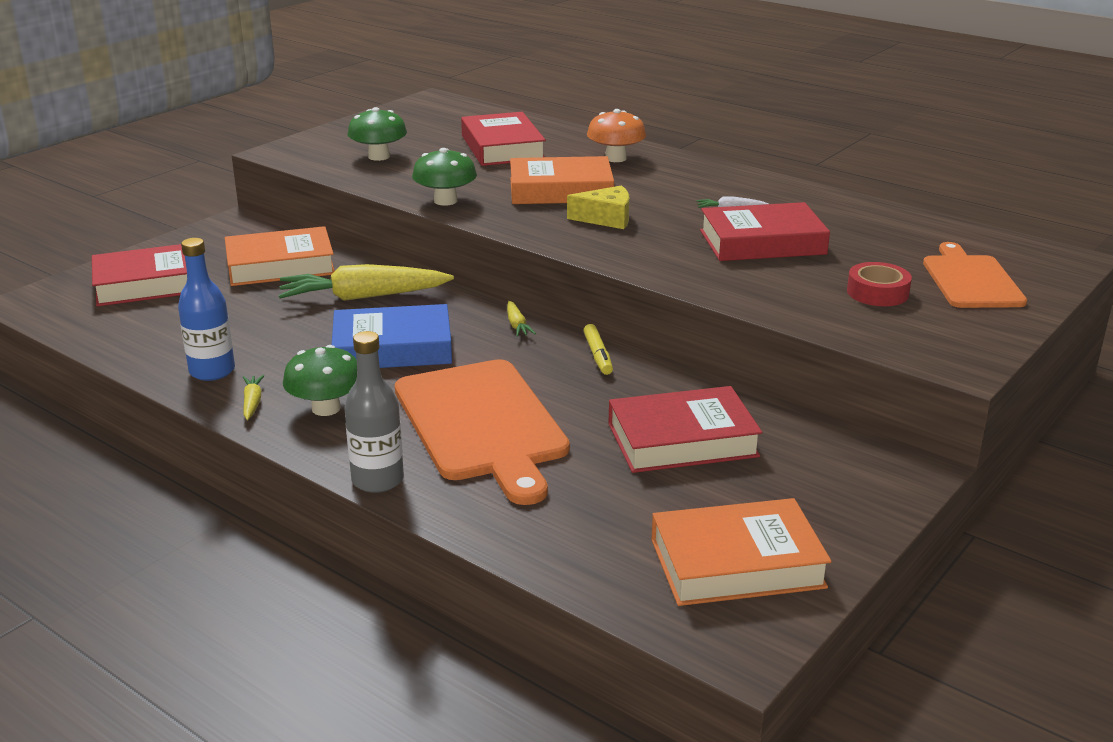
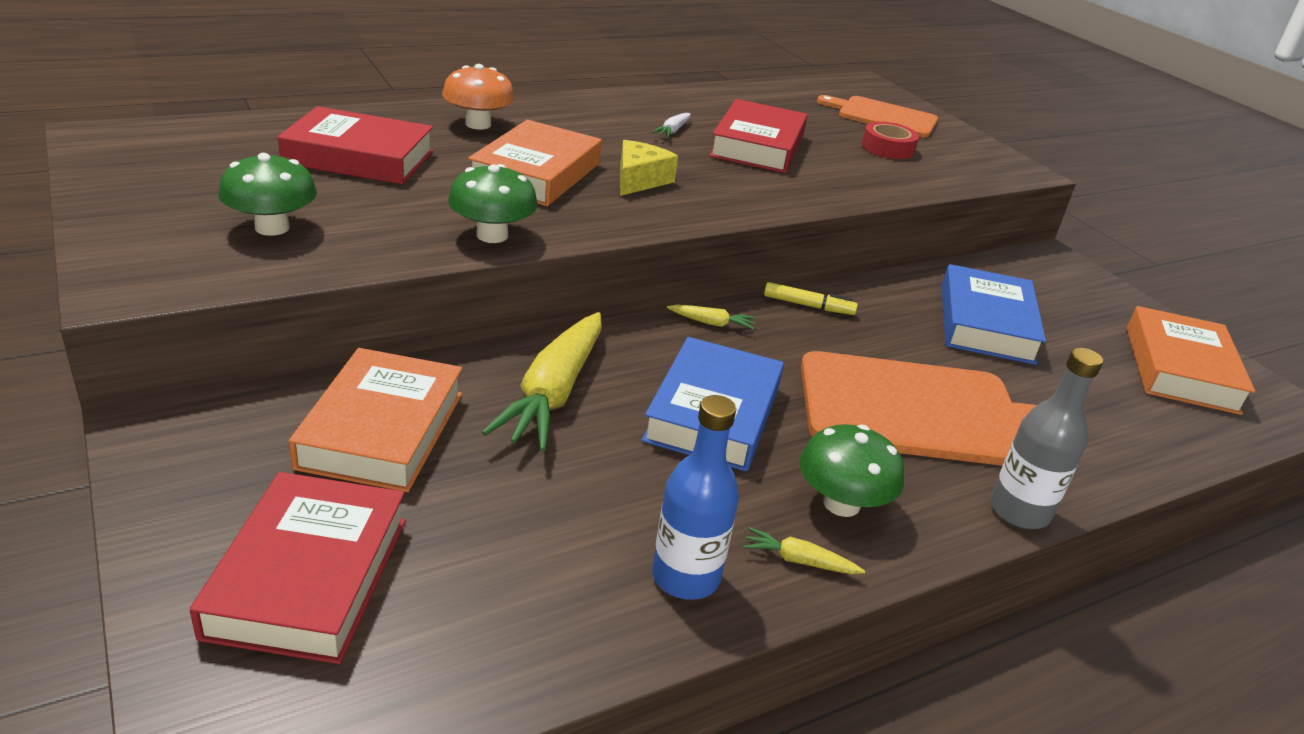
camera: 70 degrees left, 5 degrees up
(682, 440) = (986, 323): red book -> blue book

